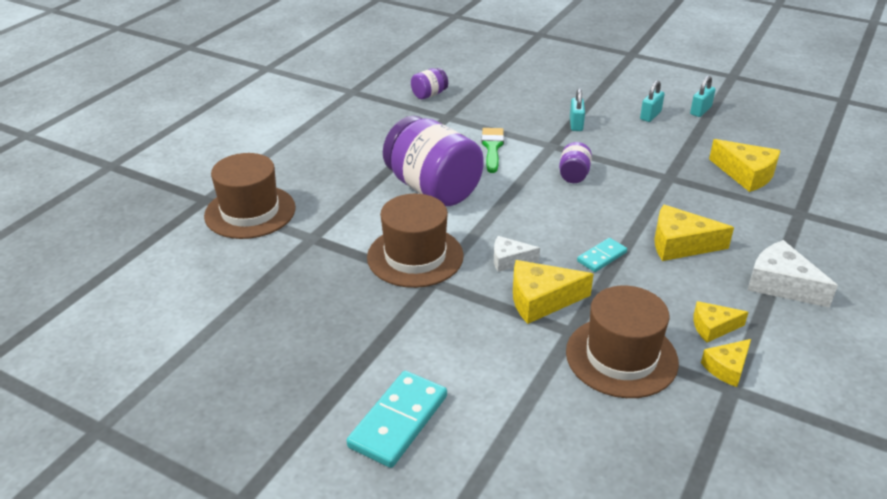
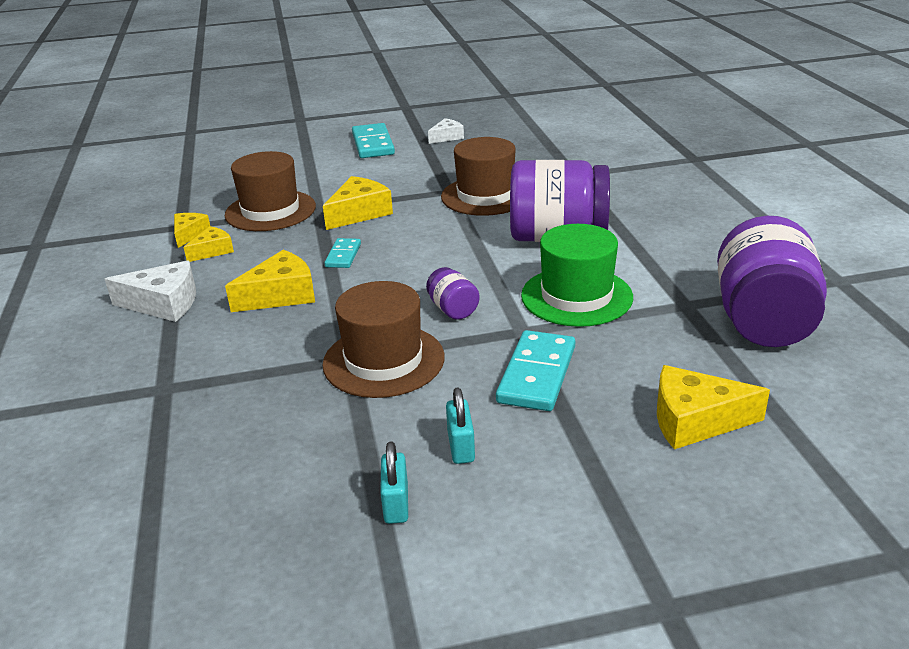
camera: 140 degrees right, 5 degrees down
(250, 212) = (648, 166): brown hat -> brown hat (383, 360)
(429, 94) = (763, 321): purple jar -> purple jar, size x2.26
(492, 147) = (576, 296): green brush -> green hat
(509, 260) = (414, 222): white cheese -> white cheese (446, 137)
(576, 124) = (536, 374): turquoise padlock -> turquoise domino
(746, 174) = (255, 411): yellow cheese -> yellow cheese (695, 421)

